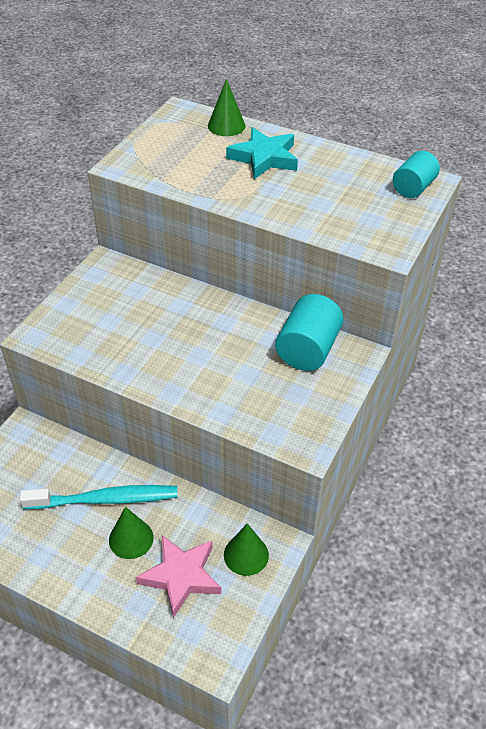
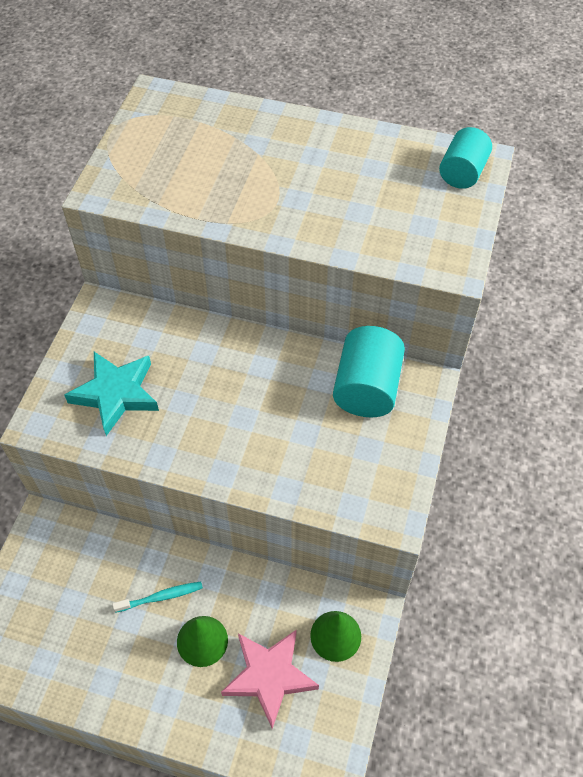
camera: 10 degrees left, 10 degrees up
(105, 499) = (161, 597): turquoise toothbrush -> turquoise toothbrush, size x0.50
(226, 125) = (218, 111): green cone -> none
(264, 158) = (276, 154): turquoise star -> turquoise star (116, 394)

